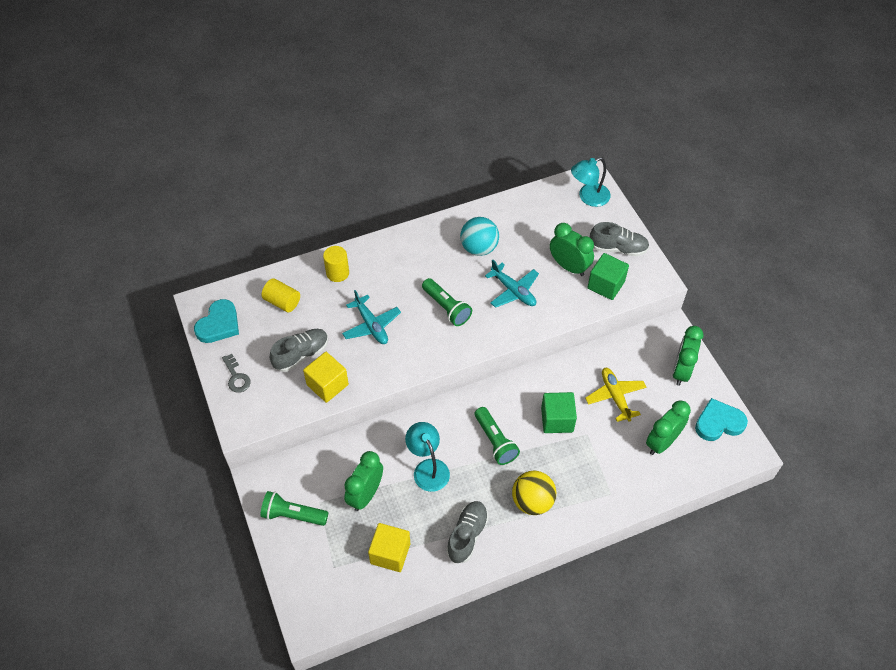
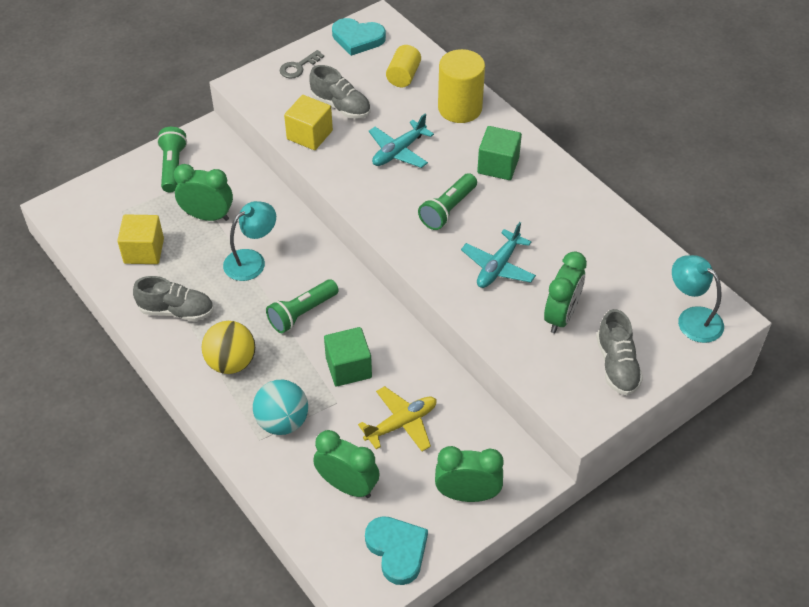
camera: 75 degrees right, 5 degrees down
(337, 273) = (460, 108): yellow cylinder -> yellow cylinder, size x1.62
(479, 248) = (551, 222): turquoise ball -> turquoise ball (282, 422)
(606, 285) = (548, 360): green cube -> green cube (498, 165)

